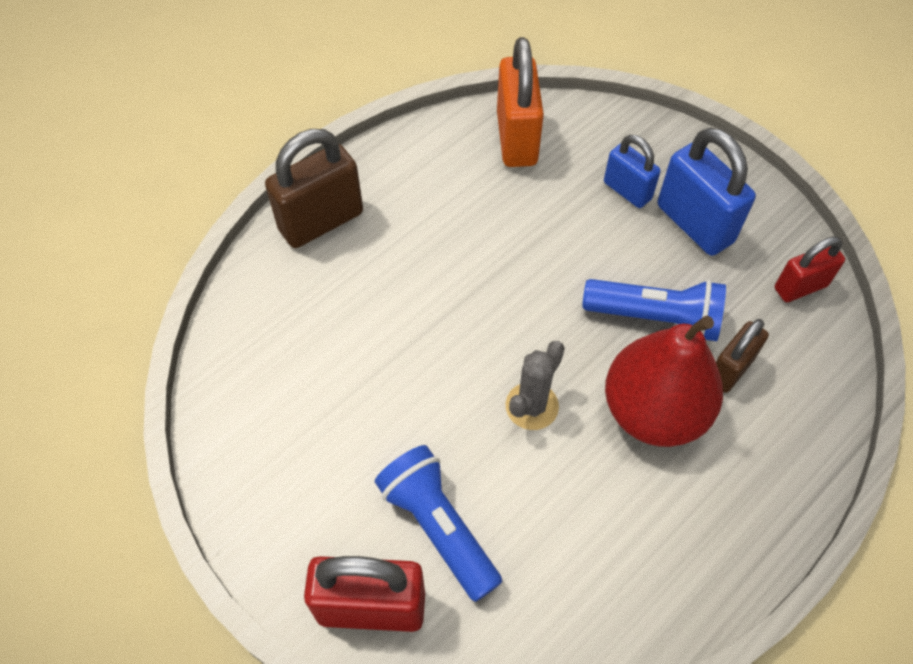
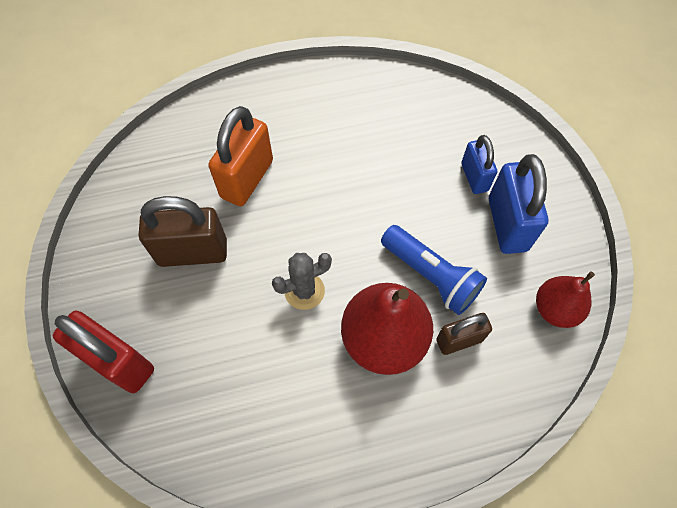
camera: 30 degrees right, 5 degrees up
(321, 221) = (255, 101): brown padlock -> brown padlock (193, 252)
(438, 527) = (192, 336): blue flashlight -> none
(516, 138) = (421, 105): orange padlock -> orange padlock (247, 179)
(800, 287) = (555, 309): red padlock -> red pear

